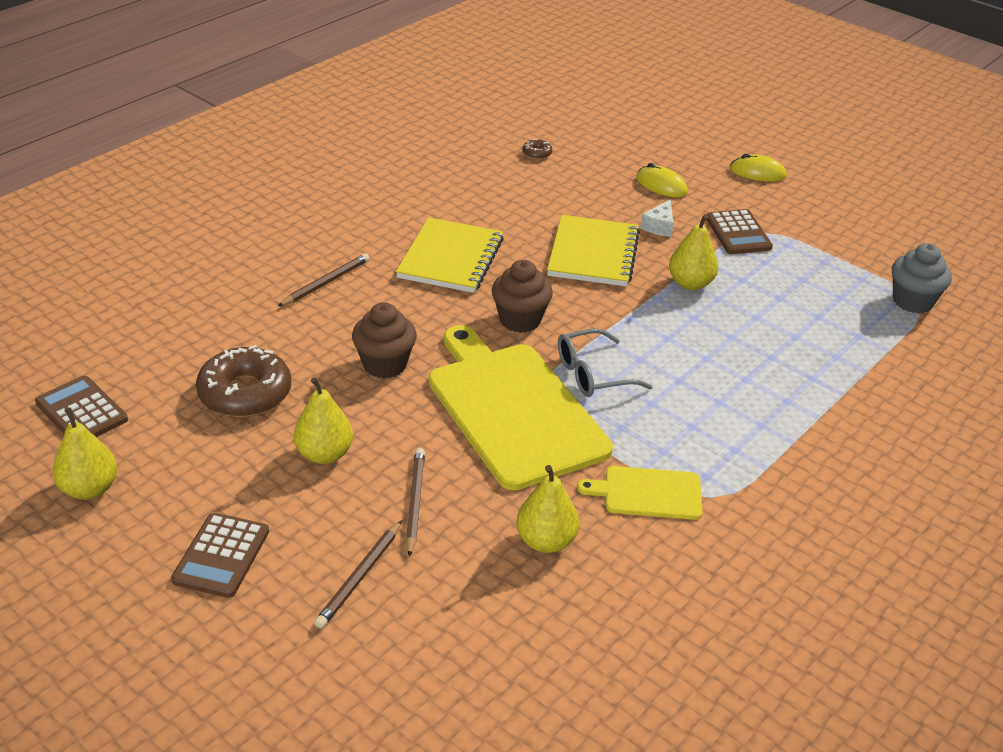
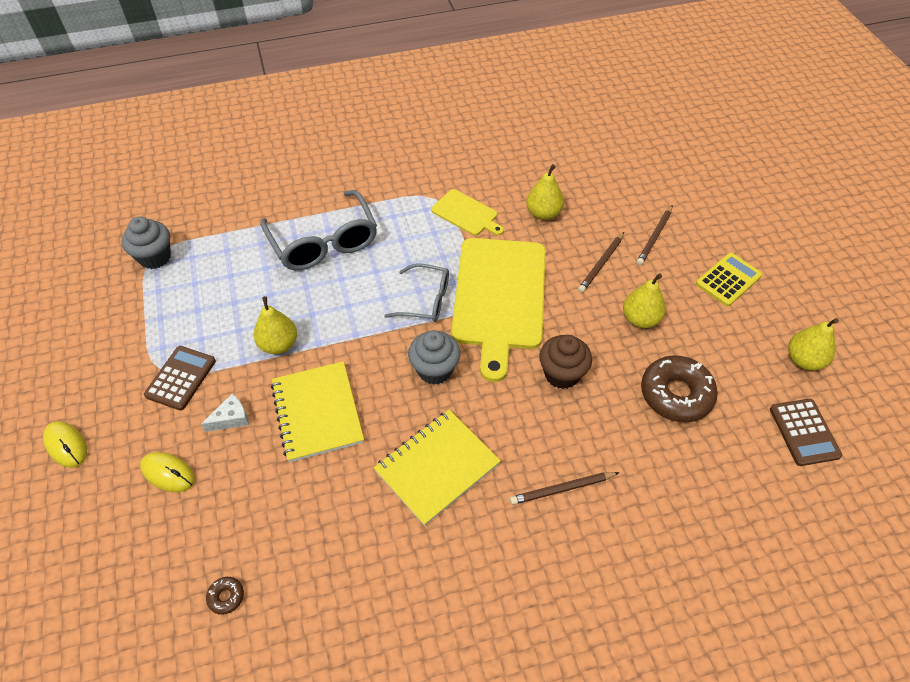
camera: 145 degrees left, 15 degrees up
(221, 556) = (728, 280): brown calculator -> yellow calculator
(360, 577) = (654, 237): brown pencil -> brown pencil turned 150 degrees clockwise
(520, 320) = (434, 370): brown cupcake -> grey cupcake
(593, 254) = (317, 412): yellow notebook -> yellow notebook turned 60 degrees counterclockwise
(661, 185) = (168, 473): yellow mouse -> yellow mouse turned 45 degrees counterclockwise
(773, 385) = (323, 242): none -> grey glasses

